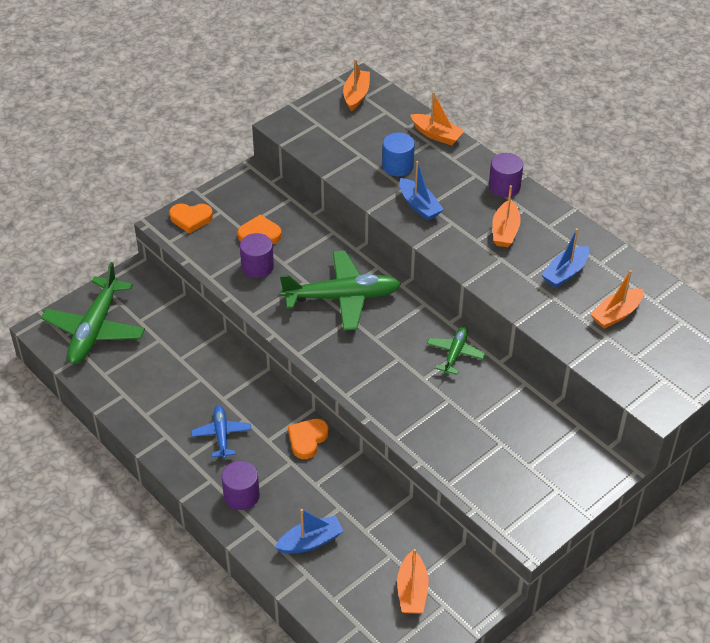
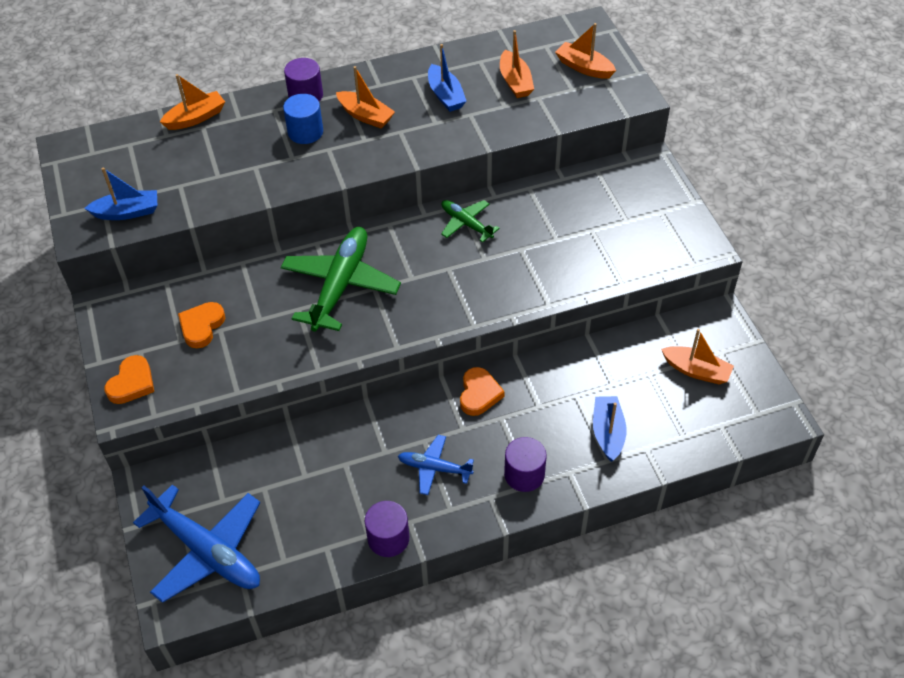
camera: 65 degrees left, 5 degrees up
(95, 329) = (207, 550): green plane -> blue plane
(257, 267) = (249, 343): purple cylinder -> purple cylinder (388, 538)
(307, 439) = (479, 394): orange heart -> orange heart turned 135 degrees counterclockwise
(356, 95) = (84, 158): orange boat -> orange boat (584, 67)
(397, 166) = (219, 162): blue cylinder -> blue cylinder (305, 132)
(419, 206) = (288, 164): blue boat -> blue boat (127, 212)

